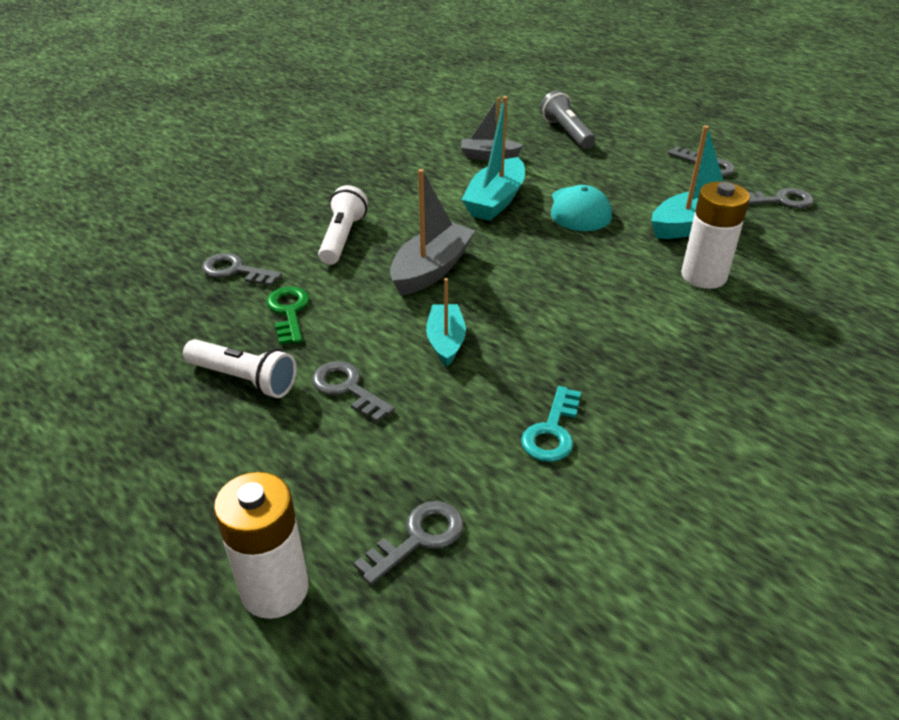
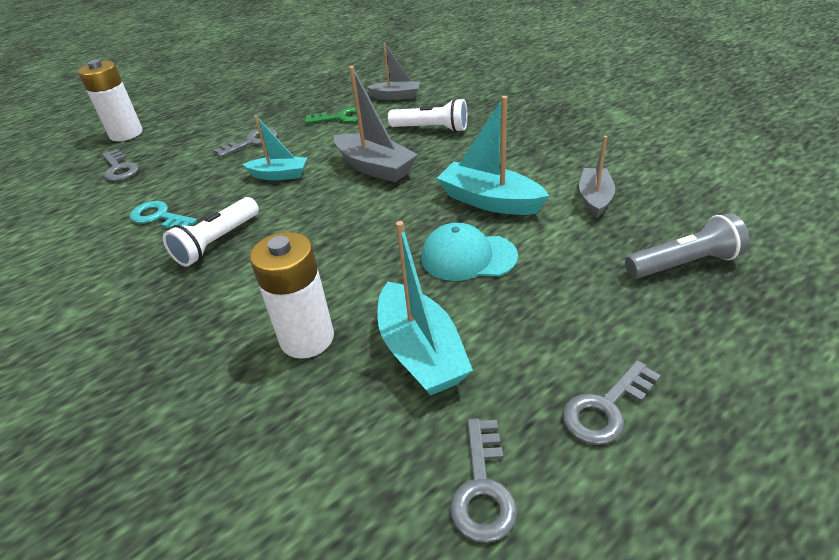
camera: 100 degrees right, 0 degrees up
(235, 271) = (396, 96): grey key -> grey boat
(244, 379) = (280, 111): white flashlight -> white flashlight (217, 242)

